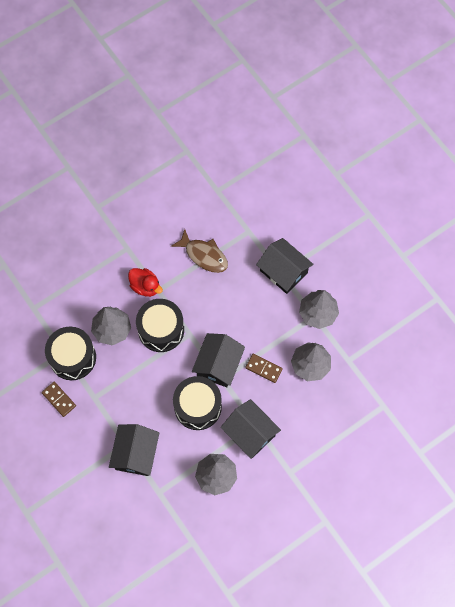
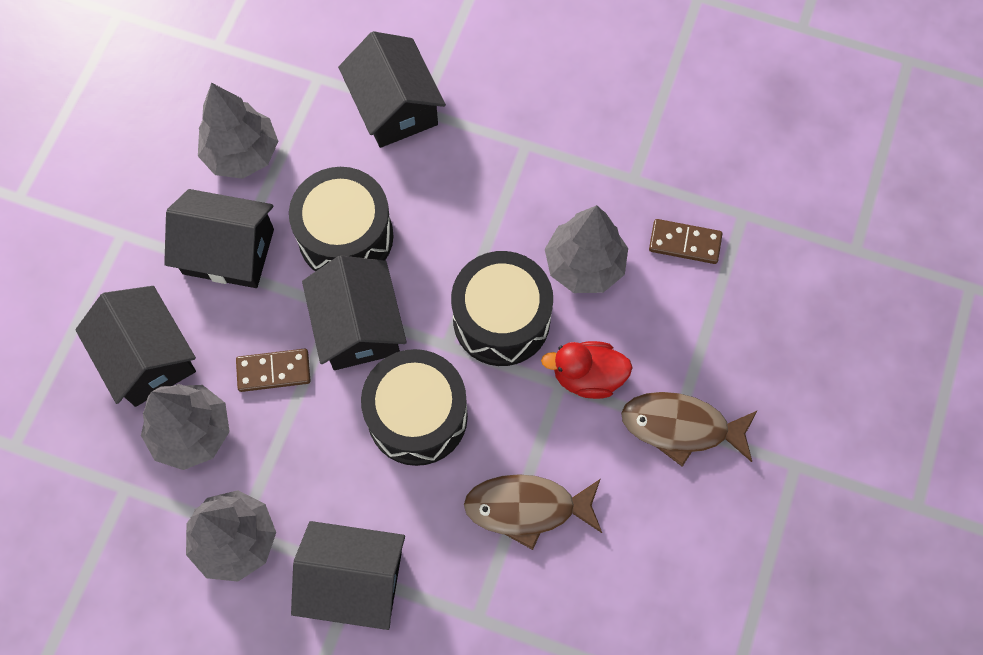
camera: 145 degrees right, 0 degrees up
(59, 399) = (578, 107): brown domino -> brown domino (684, 243)
(72, 357) = (611, 180): black drum -> black drum (417, 416)
(126, 246) = (681, 427): none -> brown fish
(310, 408) = (148, 357): none -> black house

